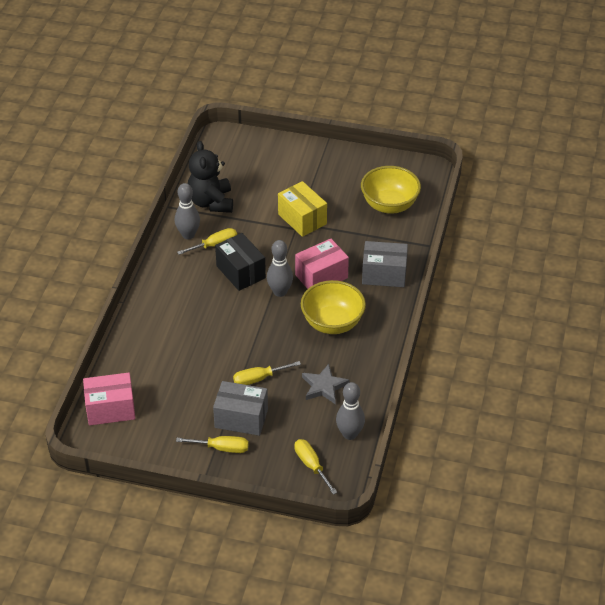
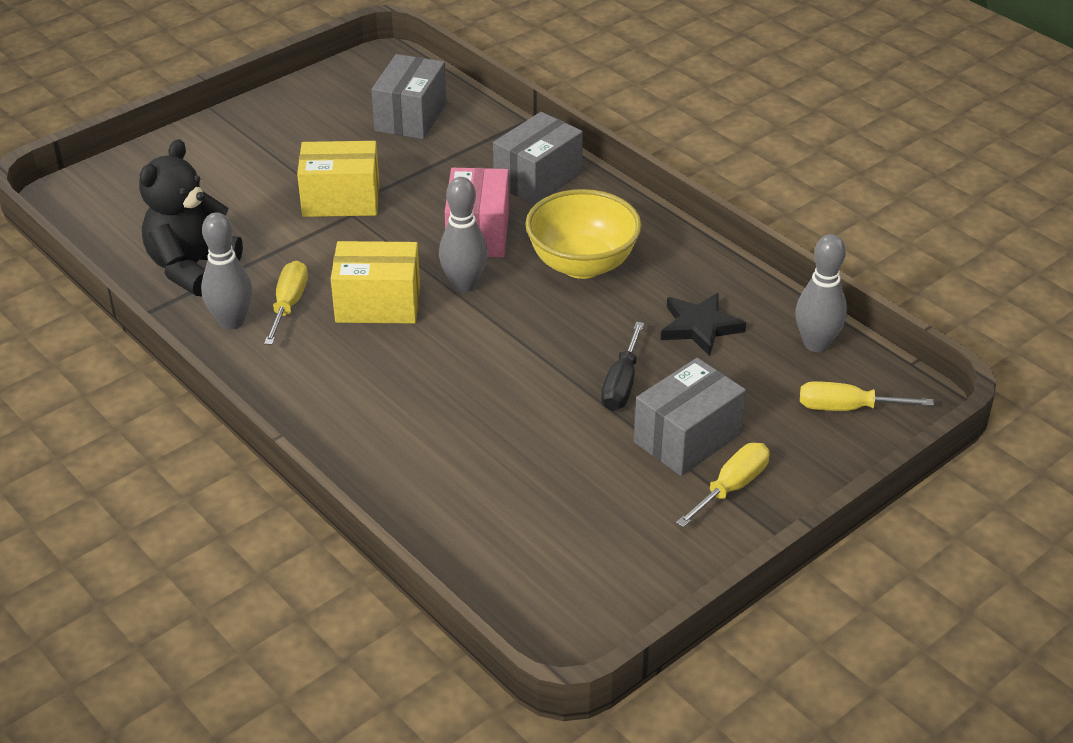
camera: 55 degrees left, 5 degrees down
(110, 409) = (525, 582): pink box -> none
(211, 202) = (192, 268): black teddy bear -> black teddy bear turned 90 degrees clockwise
(240, 272) = (378, 304): black box -> yellow box
(258, 379) = (621, 384): yellow screwdriver -> black screwdriver
(324, 386) = (700, 327): grey star -> black star
(389, 205) = (411, 117): yellow bowl -> grey box

